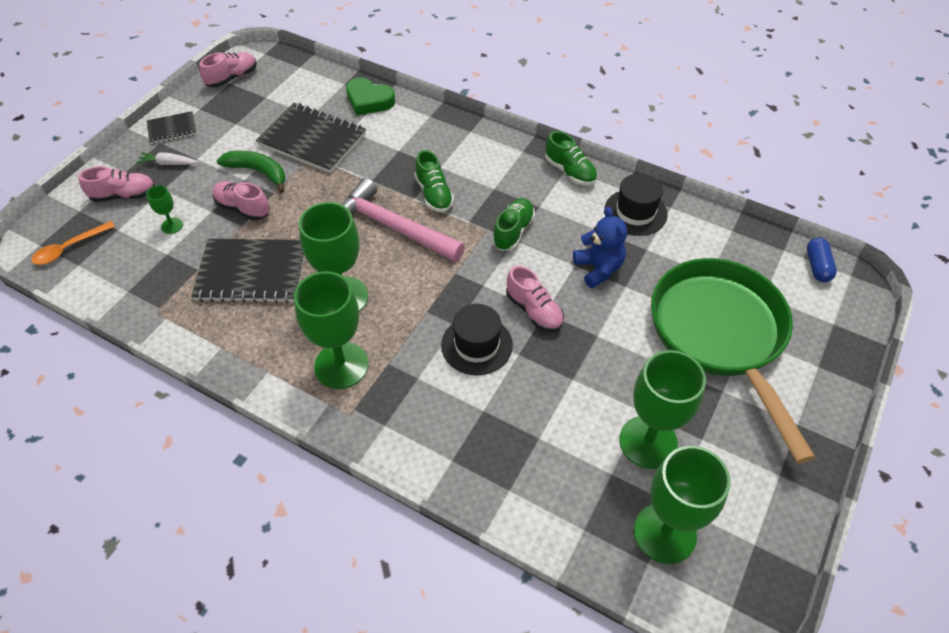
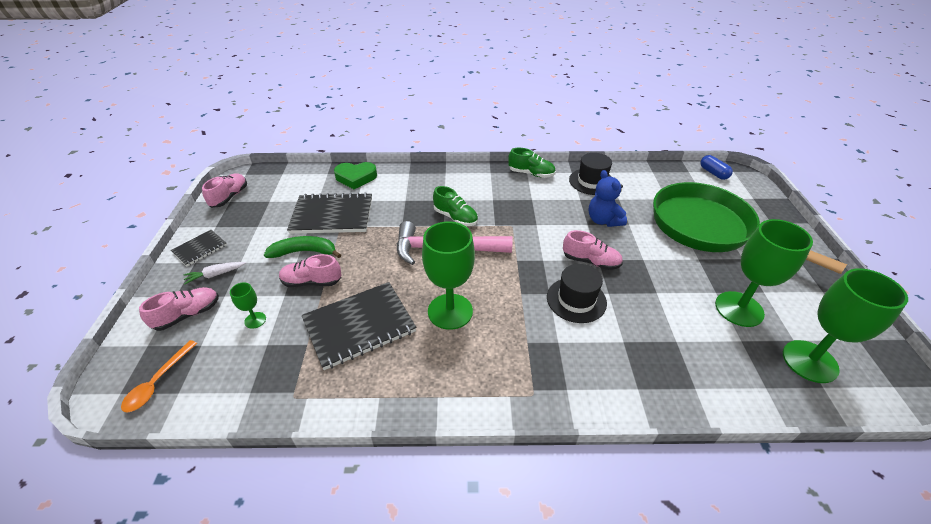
camera: 30 degrees left, 10 degrees down
(341, 365) = (493, 361): green goblet -> none
(513, 231) = (530, 220): green shoe -> none
(598, 268) = (603, 220): blue teddy bear -> blue teddy bear turned 150 degrees counterclockwise

